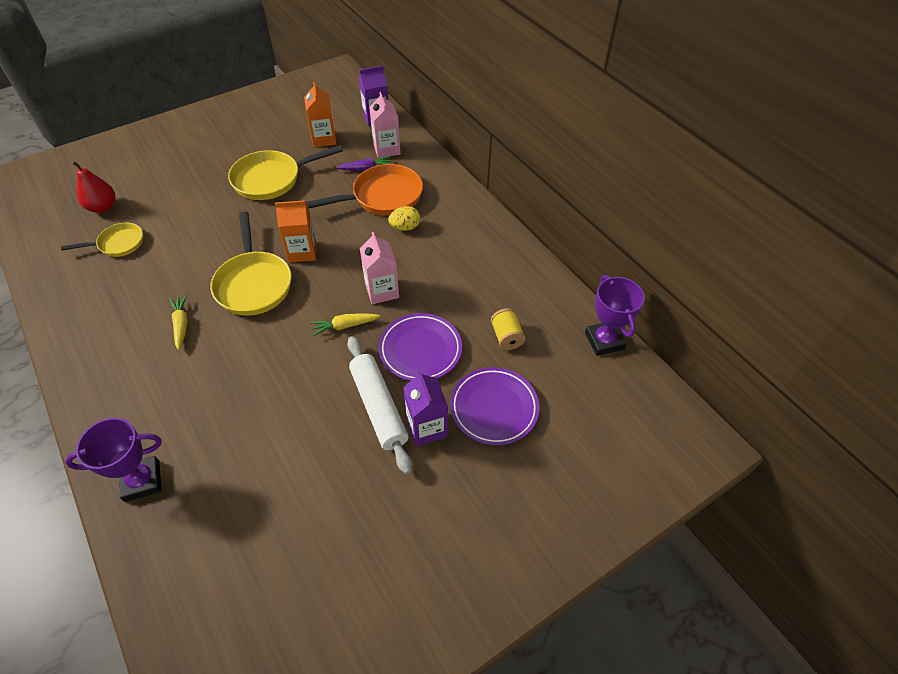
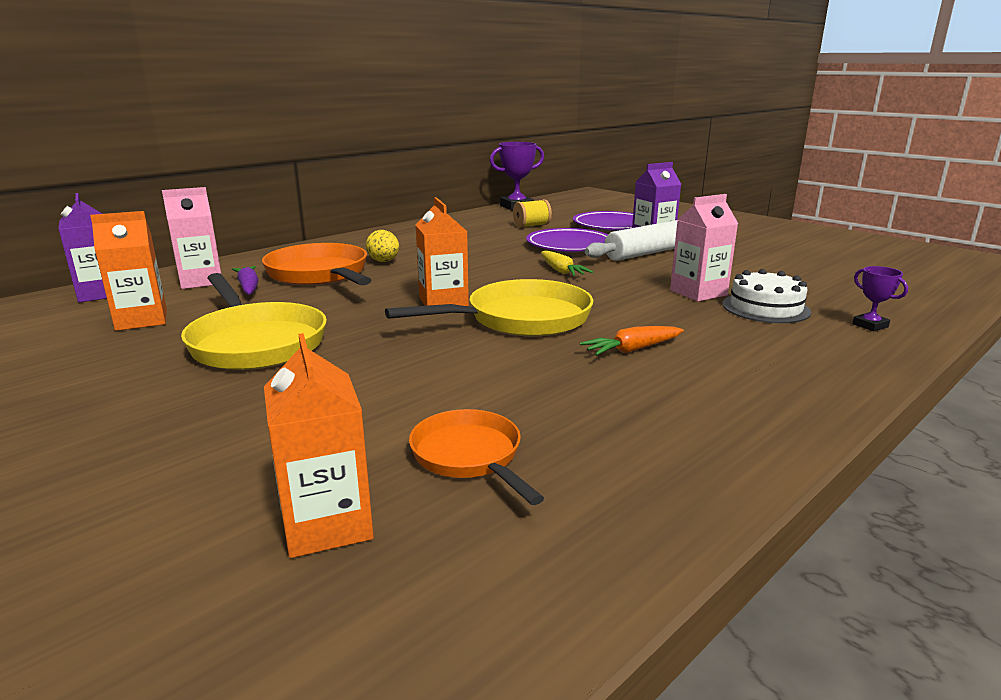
camera: 100 degrees left, 30 degrees down
(103, 207) = (327, 524): red pear -> orange carton
(118, 244) = (470, 457): yellow pan -> orange pan
(142, 481) = (870, 325): purple trophy -> purple trophy, size x0.52
(181, 324) = (632, 350): yellow carrot -> orange carrot
(207, 429) = (765, 308): none -> white cake
(382, 291) = (497, 262): pink carton -> pink carton (698, 293)

